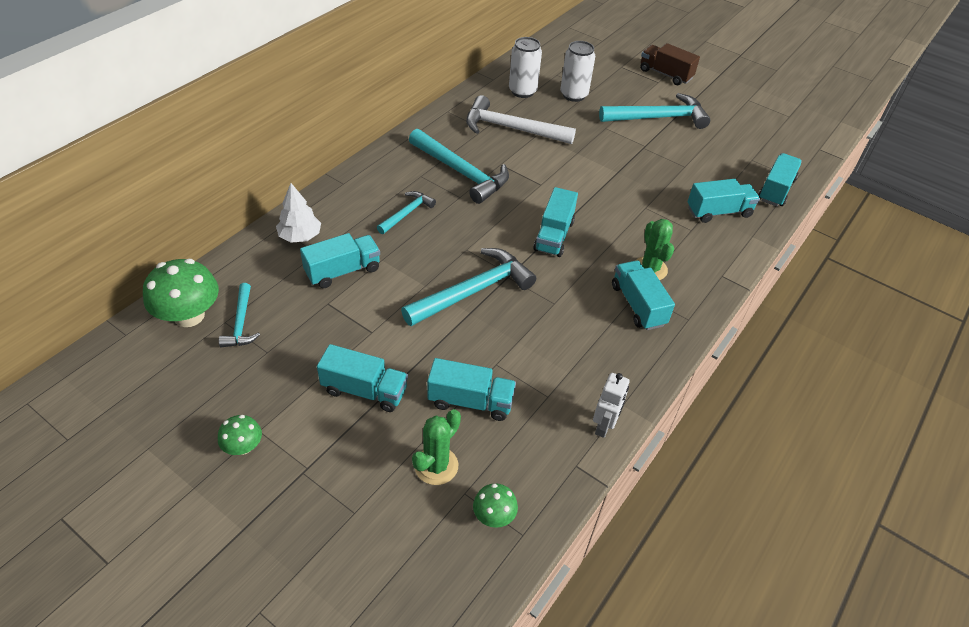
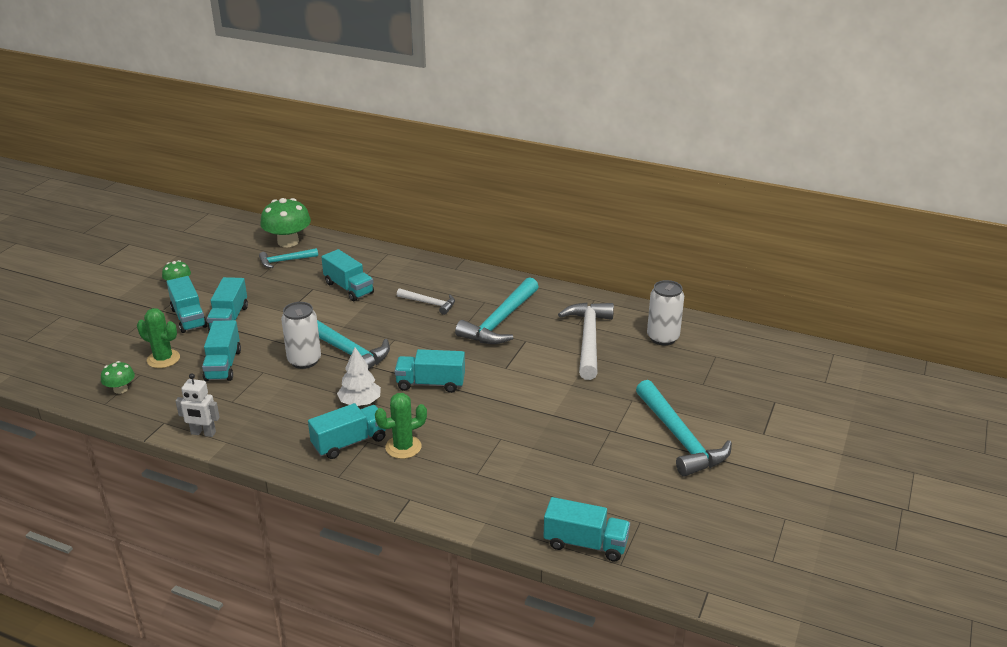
camera: 80 degrees right, 15 degrees down
(300, 236) = (382, 263): white tree -> white tree (360, 402)
(407, 213) = (429, 303): turquoise hammer -> white hammer
(573, 95) = (682, 372): white can -> white can (304, 361)
(665, 74) = (787, 438): brown truck -> none
(719, 212) = (517, 494): turquoise truck -> turquoise truck (189, 318)

